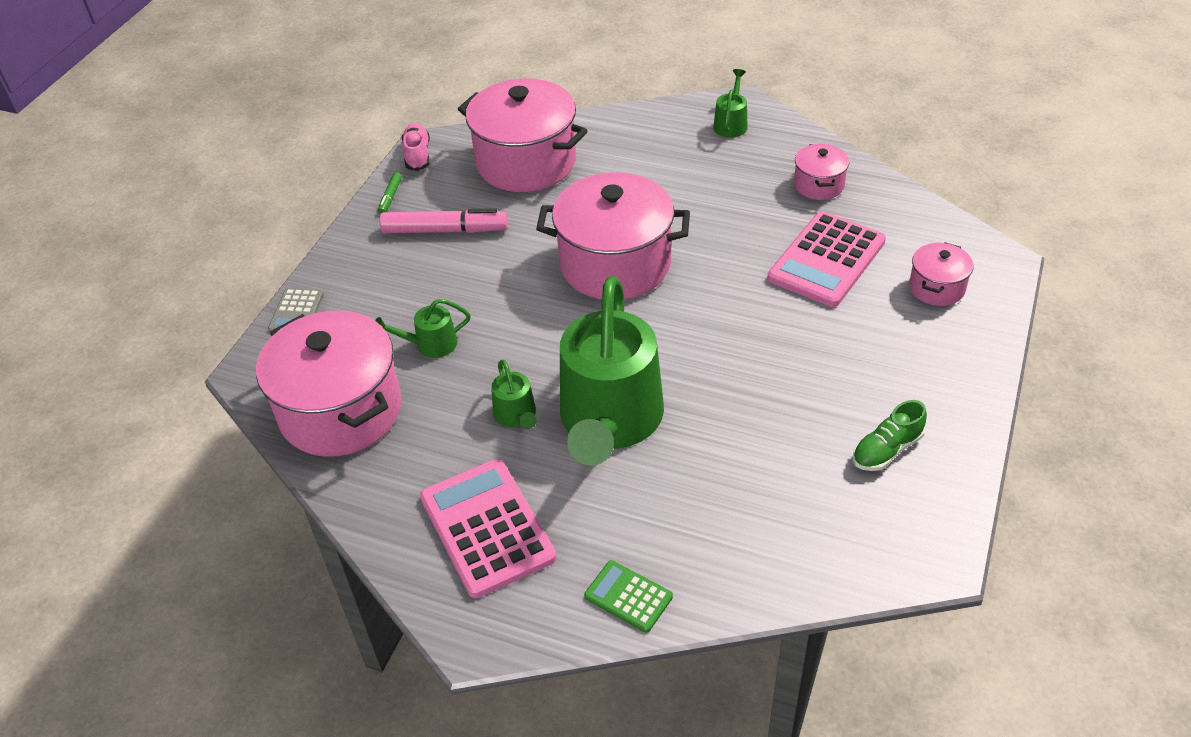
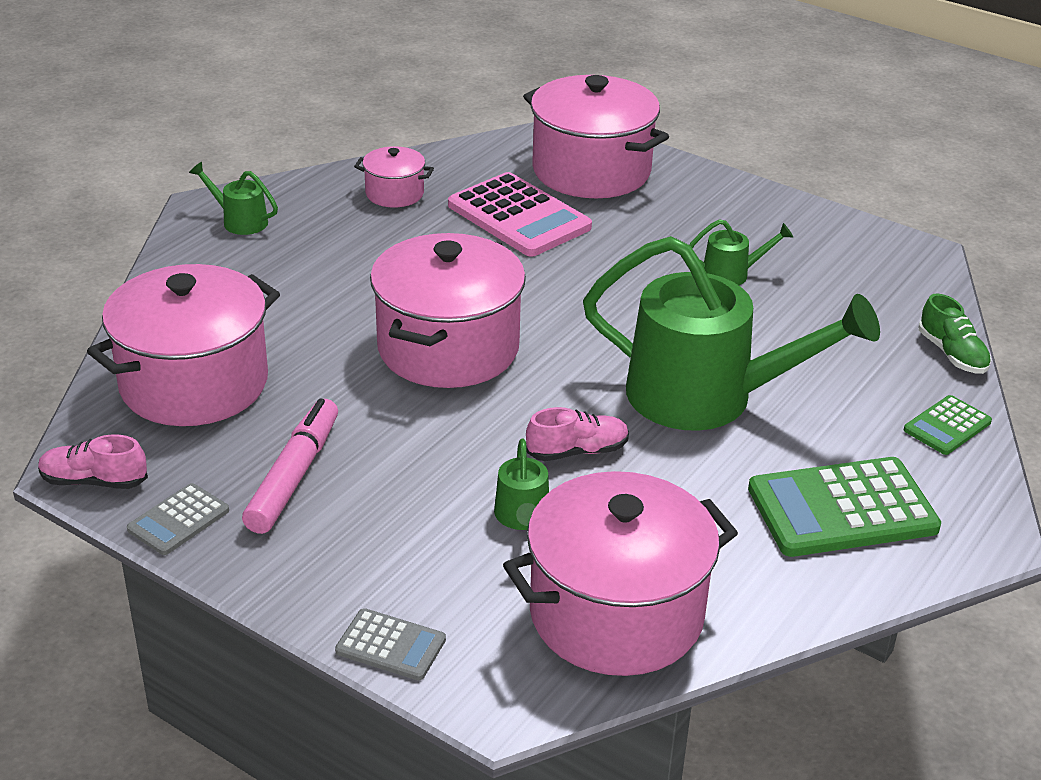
camera: 80 degrees left, 10 degrees down
(390, 197) = (178, 520): green marker -> grey calculator
(487, 528) = (842, 509): pink calculator -> green calculator
(512, 358) = (577, 451): none -> pink shoe
(516, 416) = (676, 462): green watering can -> green watering can (732, 274)
(886, 450) = (793, 246): green shoe -> green shoe (952, 354)
(937, 288) = (591, 171): pink pot -> pink pot, size x2.09

